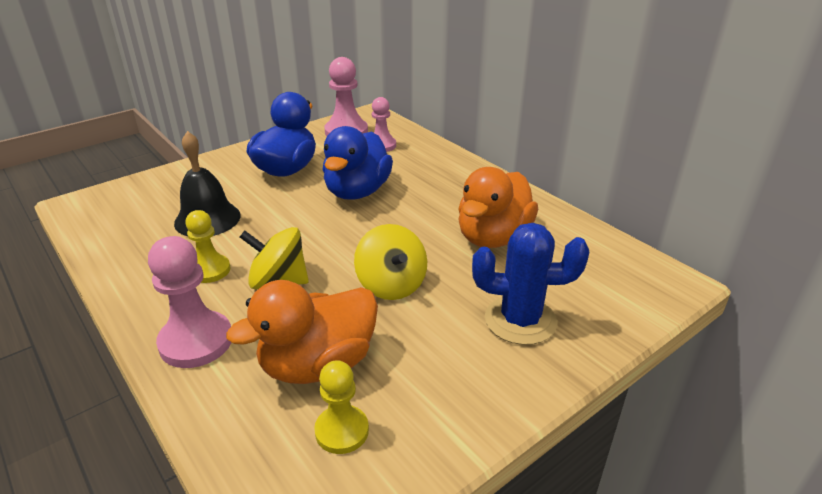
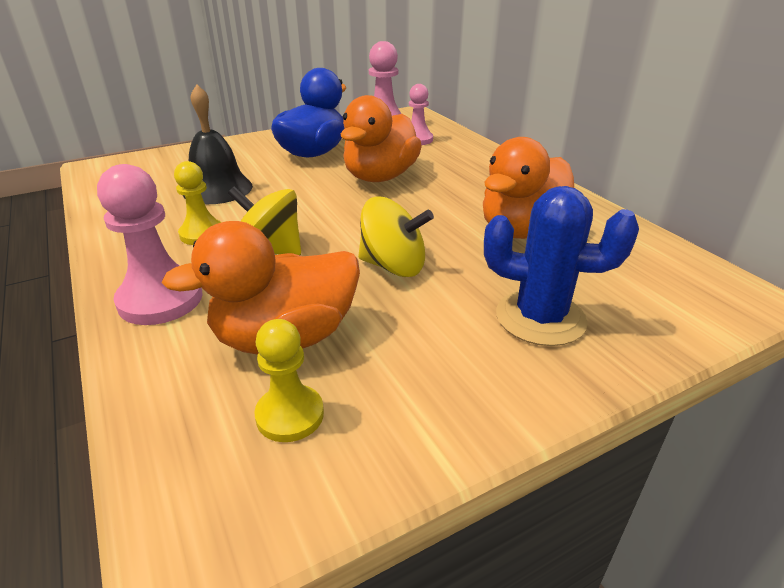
camera: 10 degrees right, 0 degrees up
(357, 192) = (380, 177): blue duck -> orange duck
(391, 285) = (393, 266): yellow spinning top -> yellow spinning top turned 60 degrees counterclockwise

